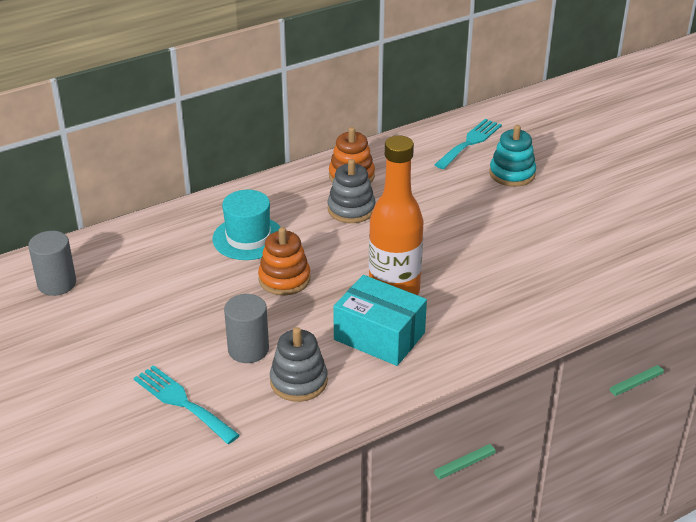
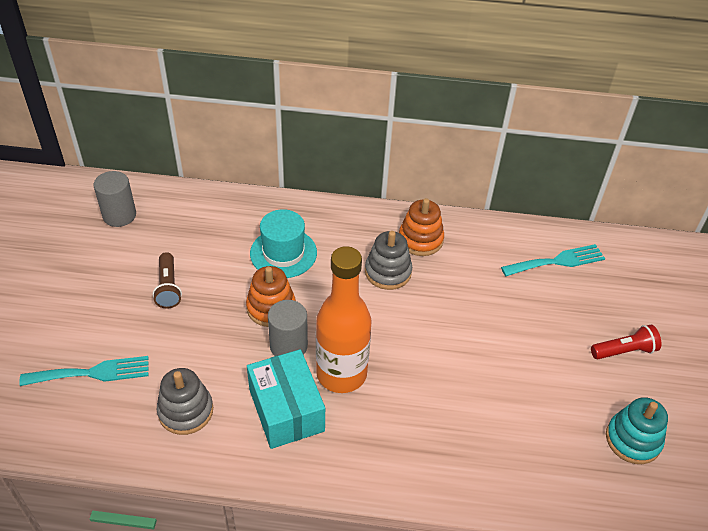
camera: 35 degrees right, 10 degrees up
(175, 311) = (168, 287): none -> brown flashlight
(182, 402) = (92, 373): turquoise fork -> turquoise fork turned 90 degrees clockwise
(248, 349) = (181, 356): grey cylinder -> grey cylinder (288, 346)
(512, 174) = (564, 315): turquoise stacking toy -> turquoise stacking toy (633, 440)
(575, 175) = (624, 351): none -> red flashlight

